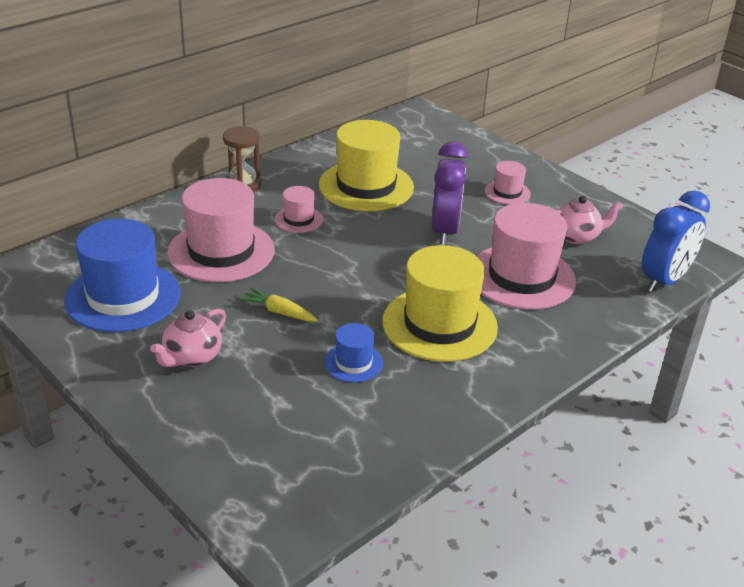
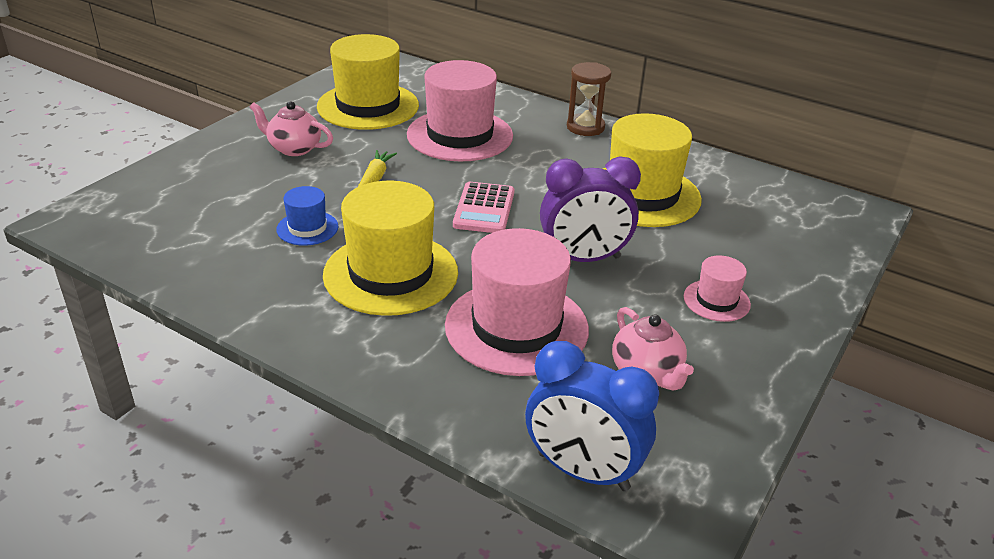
camera: 75 degrees right, 0 degrees up
(123, 297) = (368, 106): blue hat -> yellow hat
(298, 219) = (542, 165): pink hat -> none
(358, 262) = (484, 209): none -> pink calculator

